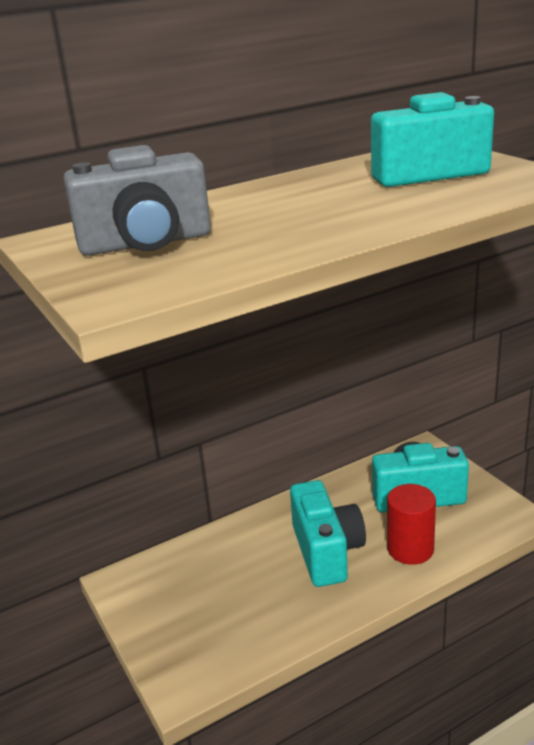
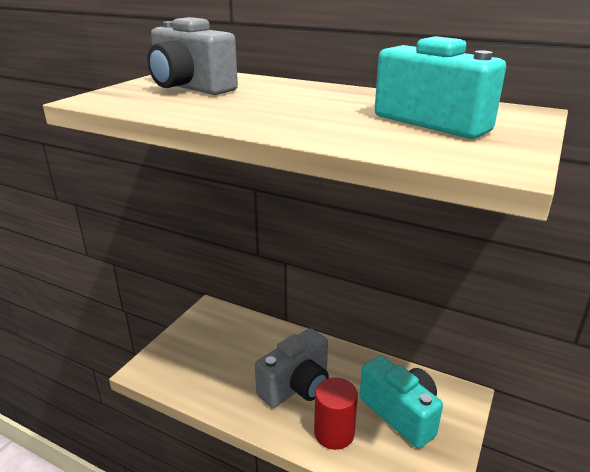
camera: 55 degrees right, 0 degrees up
(326, 551) = (296, 386): turquoise camera -> grey camera

